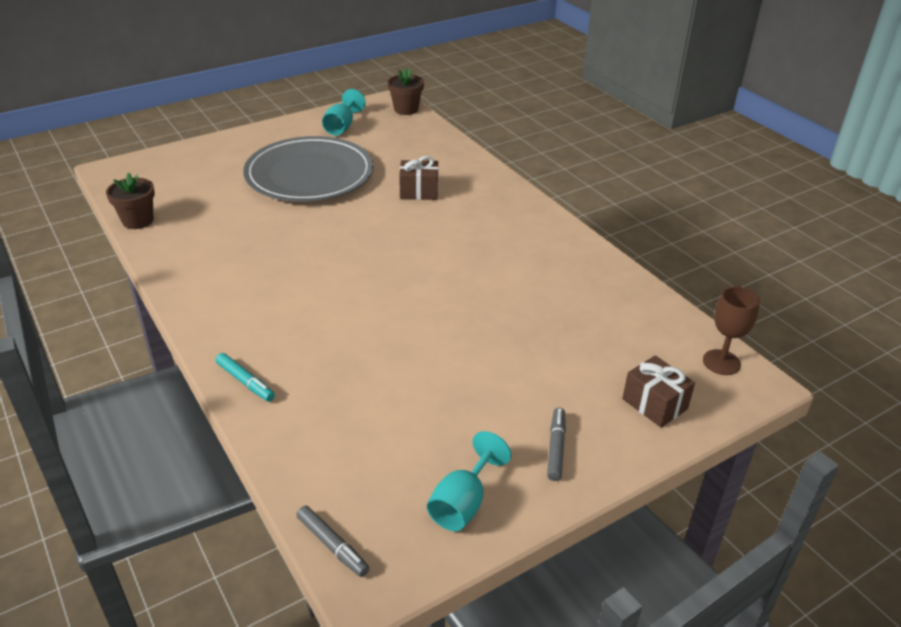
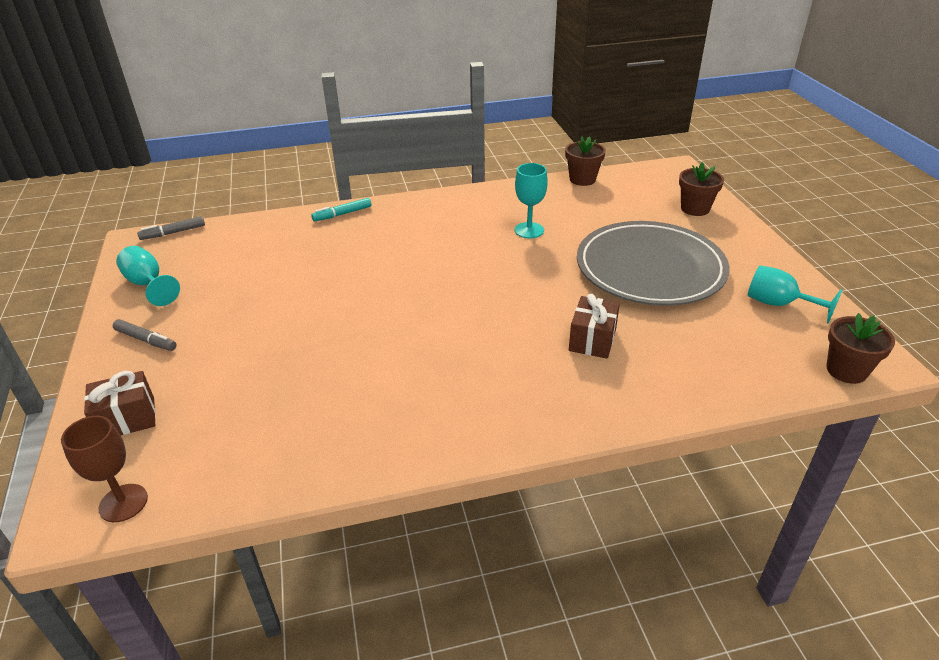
camera: 110 degrees right, 0 degrees up
(199, 159) = (695, 209): none -> brown flower pot
(258, 239) = (529, 230): none -> turquoise goblet

